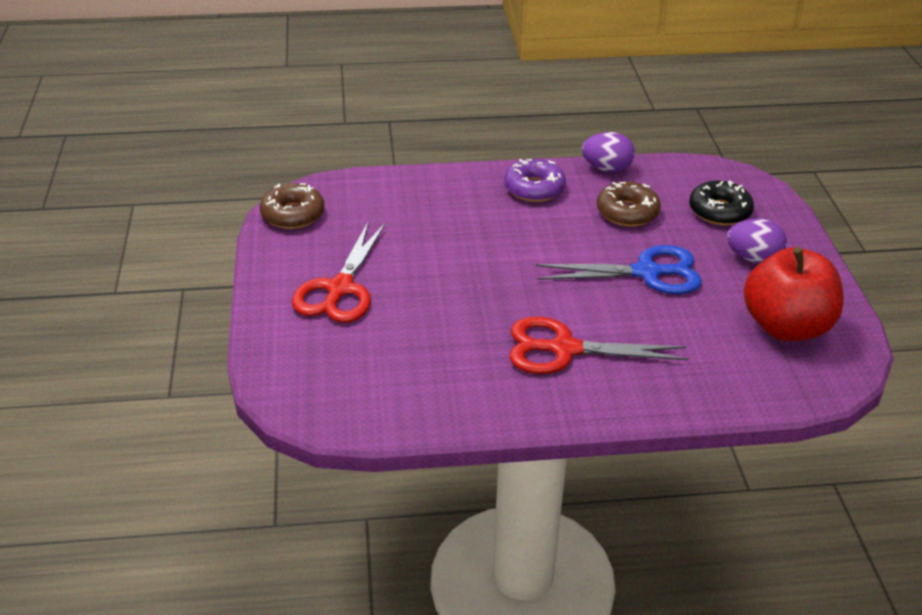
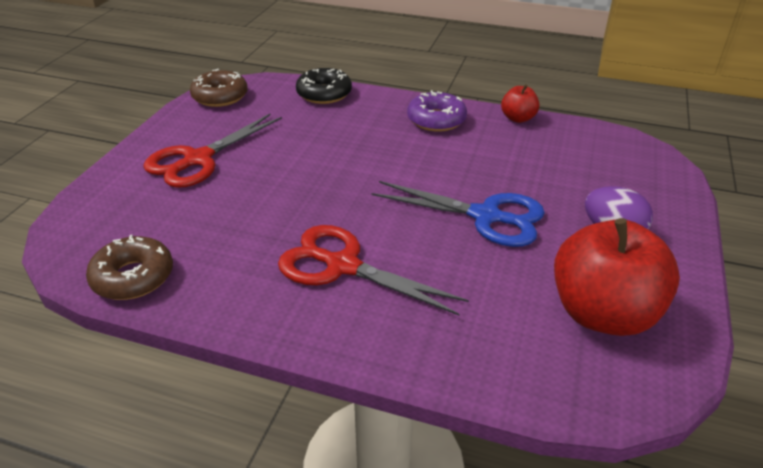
camera: 25 degrees right, 0 degrees up
(606, 169) = (518, 118): purple egg -> red apple
(627, 212) = (508, 158): brown donut -> brown donut (133, 277)
(719, 211) = (606, 178): black donut -> black donut (324, 94)

